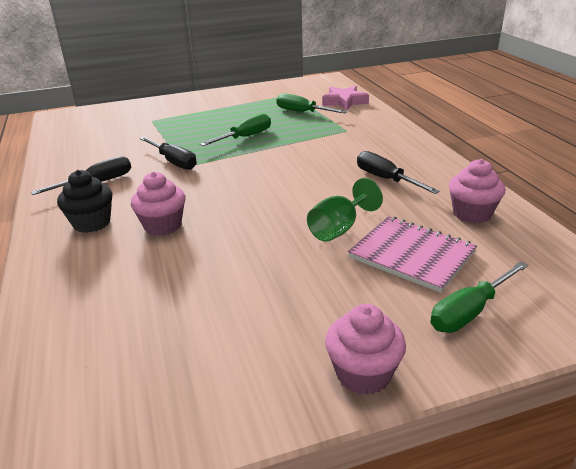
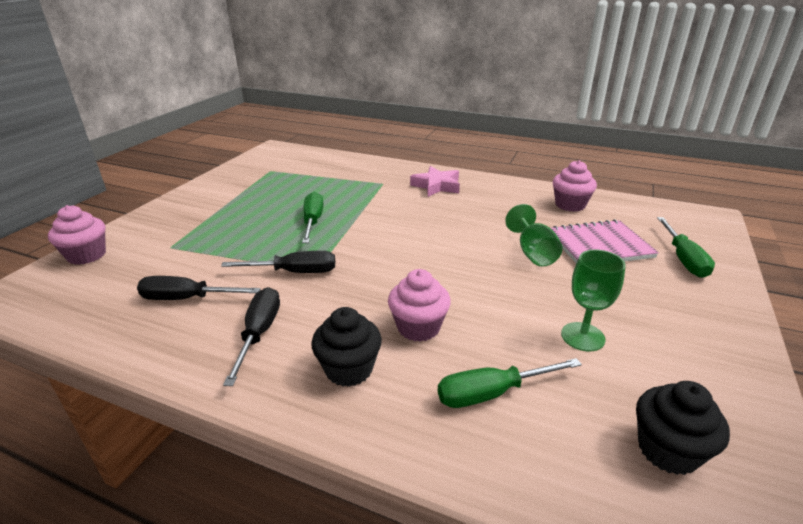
camera: 50 degrees left, 0 degrees up
(122, 380) = (667, 450): none -> black cupcake
(234, 295) = (582, 336): none -> green goblet
(302, 112) = (315, 182): green screwdriver -> green screwdriver (492, 393)
(344, 102) = (331, 162): pink star -> pink star (436, 186)
(363, 374) = (727, 325): pink cupcake -> pink cupcake (87, 255)
(385, 179) = (484, 206): black screwdriver -> black screwdriver (187, 299)

